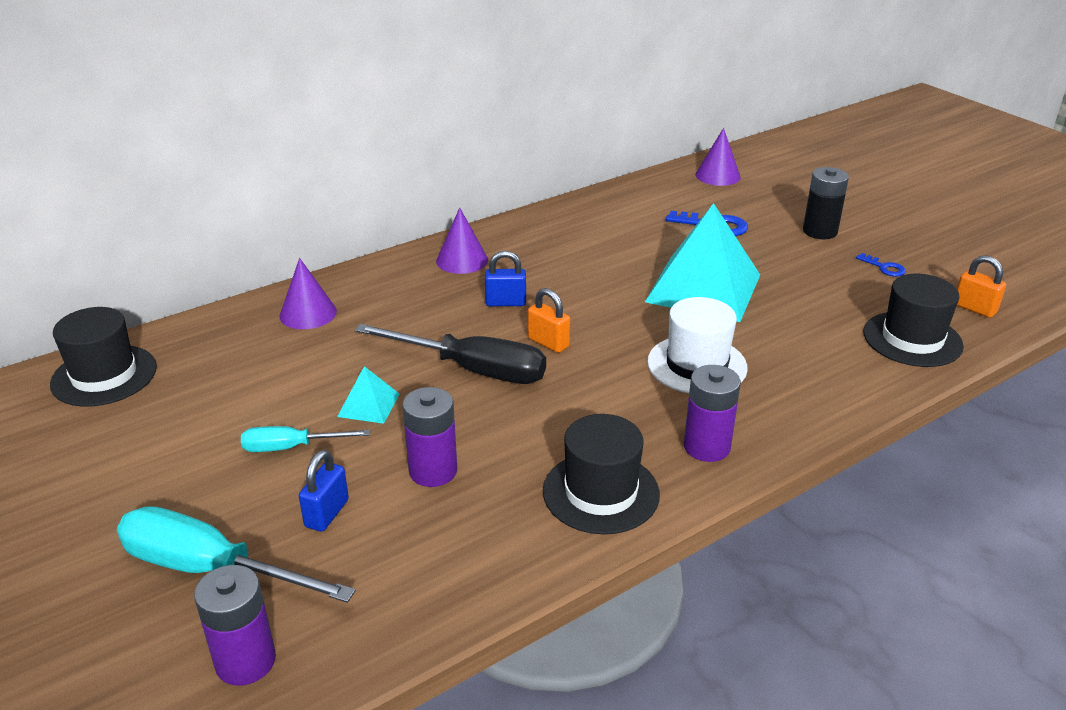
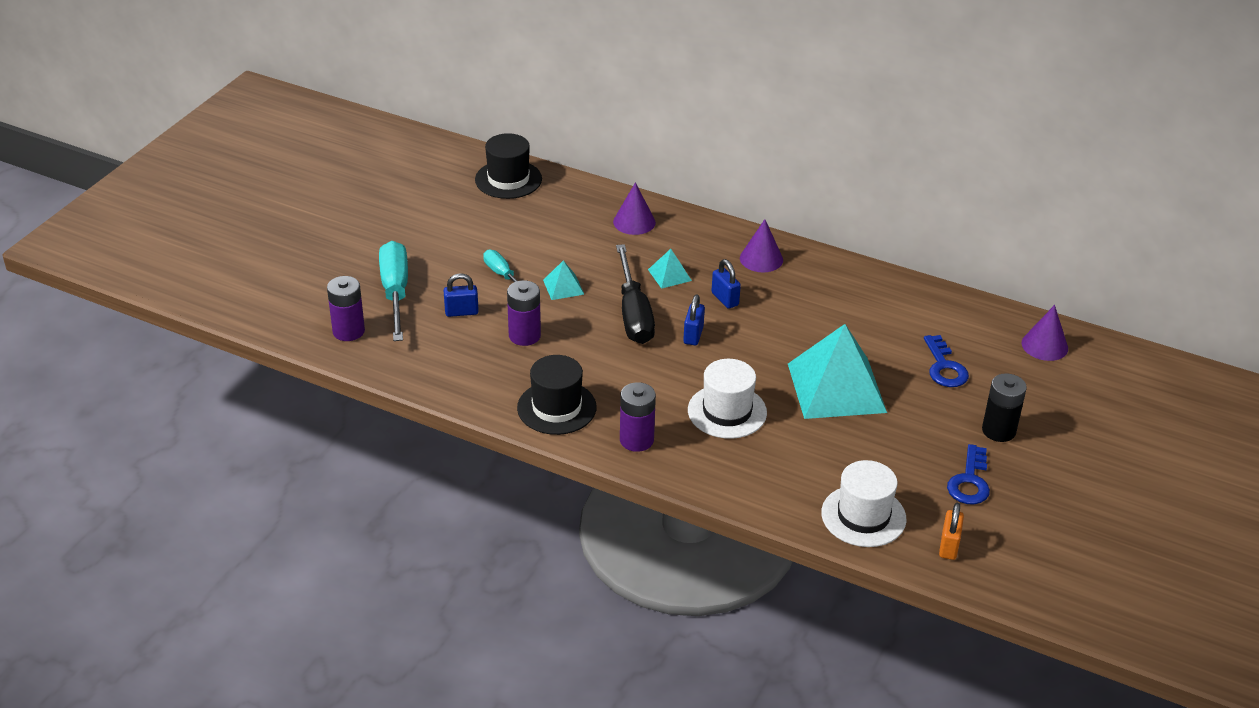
camera: 60 degrees right, 5 degrees up
(428, 322) = (669, 275): none -> turquoise pyramid
(548, 343) = (693, 335): orange padlock -> blue padlock
(884, 267) = (969, 481): blue key -> blue key, size x1.72
(912, 339) = (863, 516): black hat -> white hat

